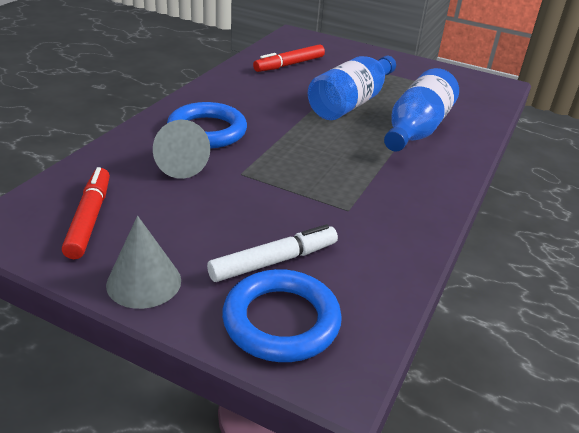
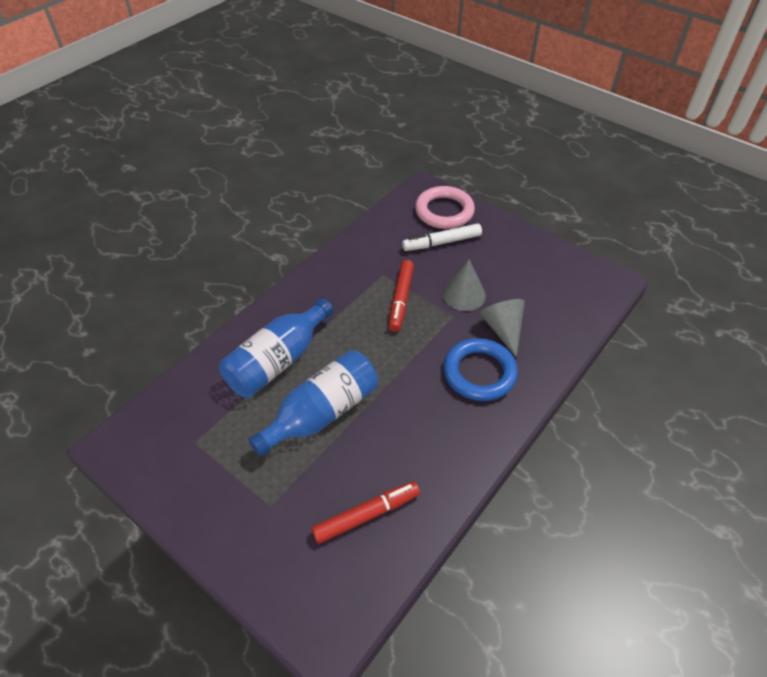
camera: 165 degrees left, 15 degrees up
(89, 219) = (557, 282): red marker -> red marker (401, 299)
(144, 282) = (515, 237): grey cone -> grey cone (463, 294)
(281, 321) = (444, 211): blue ring -> pink ring

